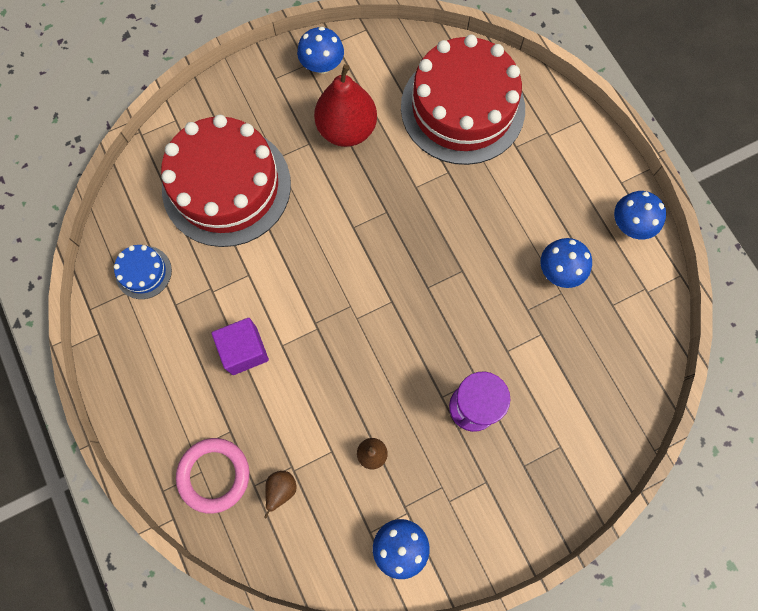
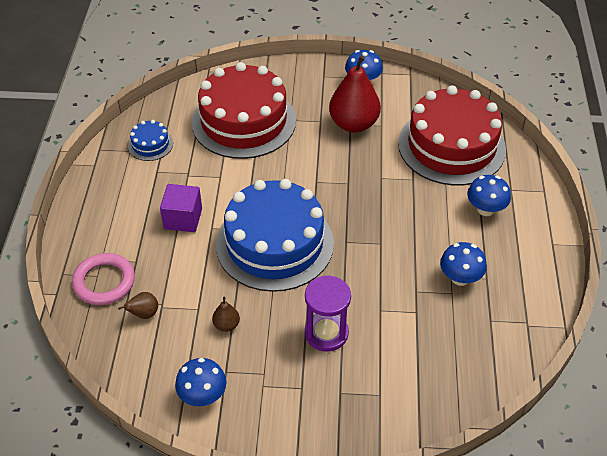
camera: 30 degrees right, 25 degrees down
(359, 329) = (274, 243): none -> blue cake
(630, 225) = (542, 274): blue mushroom -> blue mushroom (485, 209)

